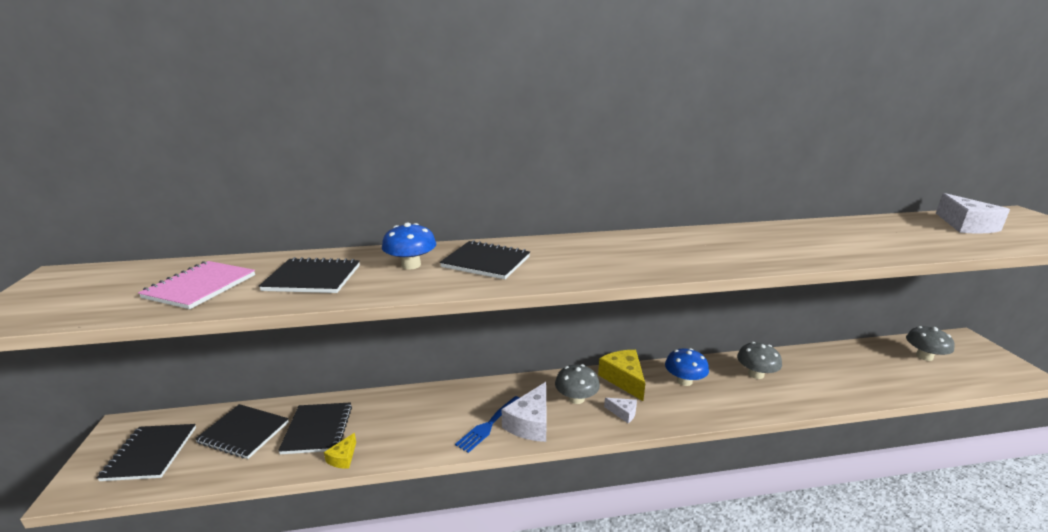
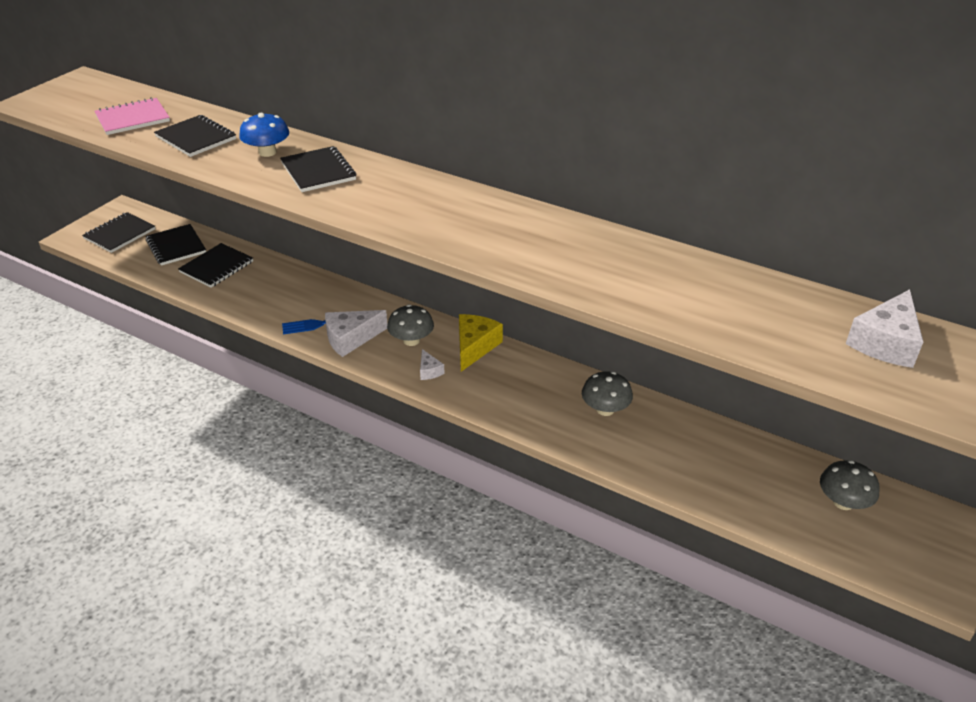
camera: 40 degrees right, 15 degrees up
(343, 458) = (209, 294): yellow cheese -> none
(684, 381) = (525, 377): blue mushroom -> none

